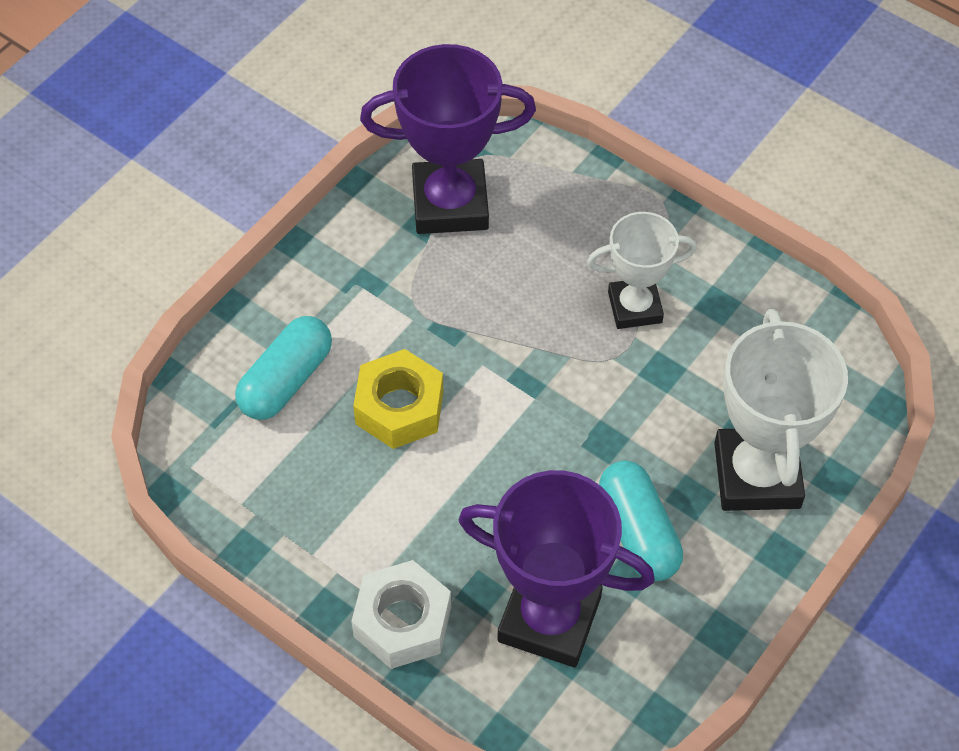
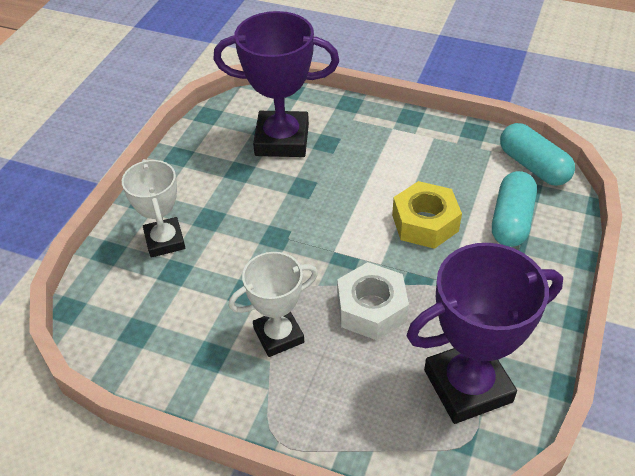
camera: 165 degrees right, 10 degrees down
(402, 622) = (365, 121): white nut -> white nut (371, 309)
(638, 532) = (239, 192): turquoise capsule -> turquoise capsule (533, 166)
(757, 475) = (165, 241): white trophy -> white trophy, size x0.62

